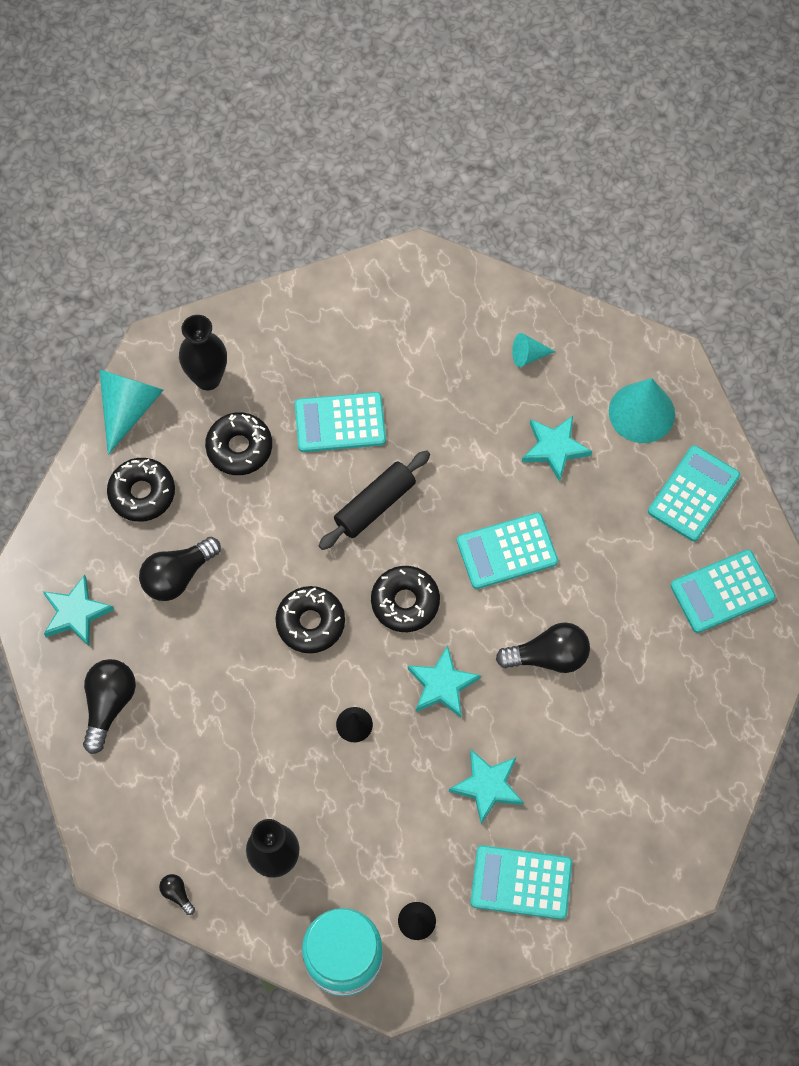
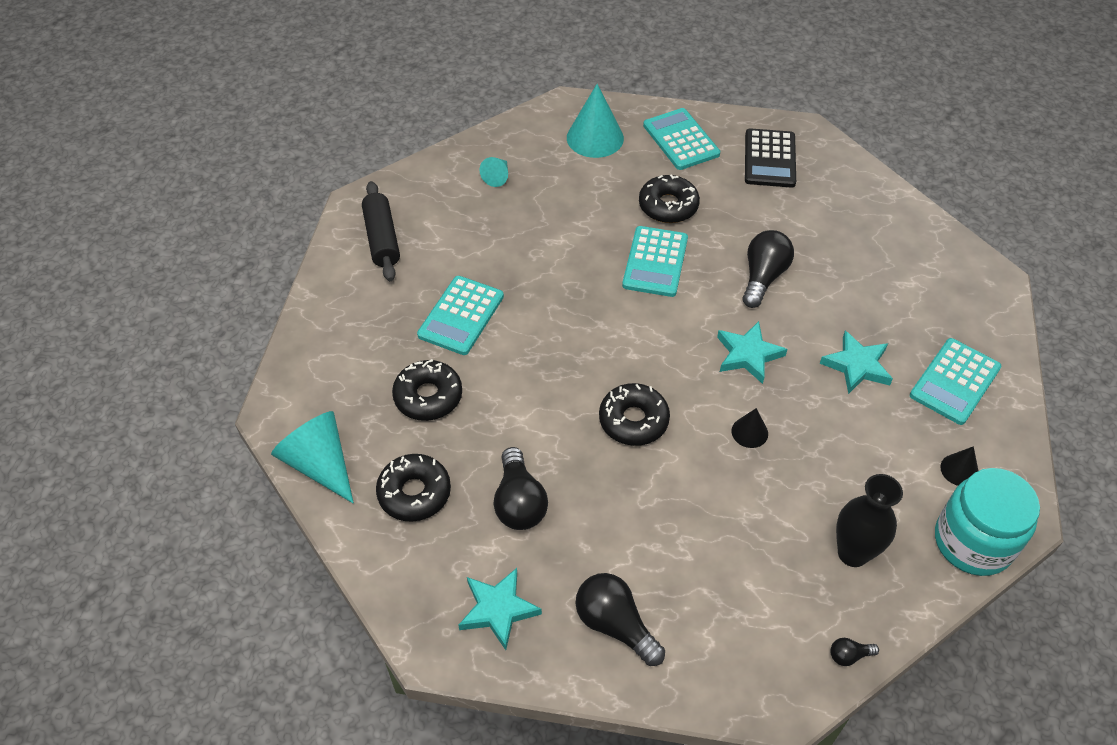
camera: 60 degrees left, 15 degrees down
(207, 378) = (342, 389): black vase -> none
(375, 505) = (554, 326): black rolling pin -> black rolling pin (382, 239)
(405, 602) = (657, 346): black donut -> black donut (668, 206)
(554, 448) = (587, 196): turquoise star -> none
(722, 592) = (770, 159): turquoise calculator -> black calculator

